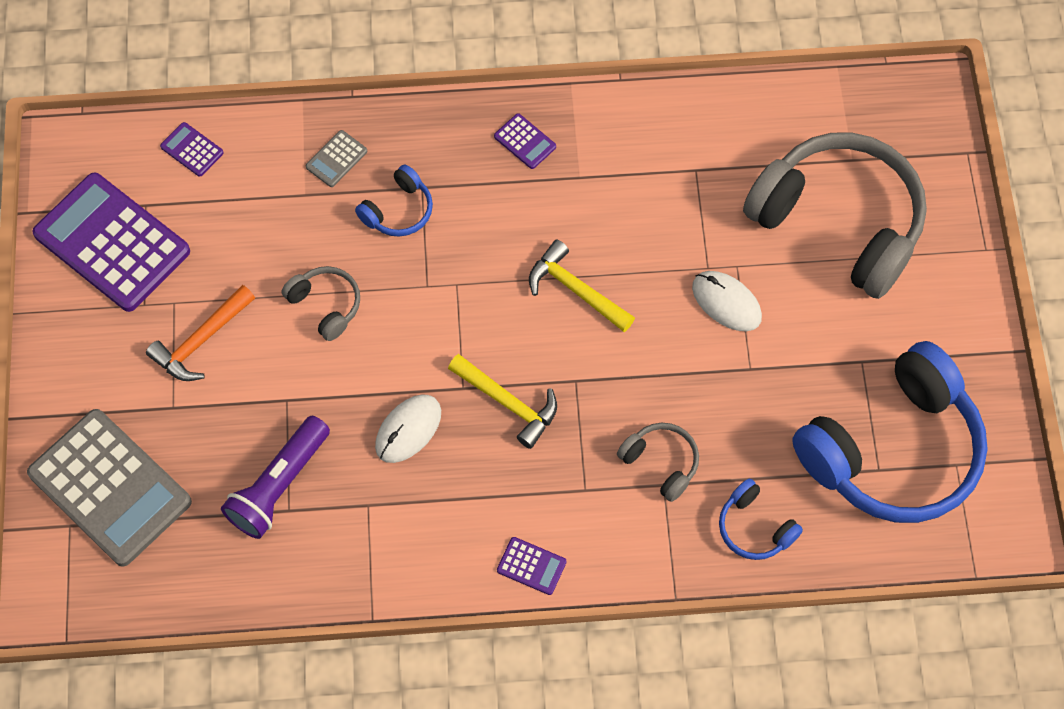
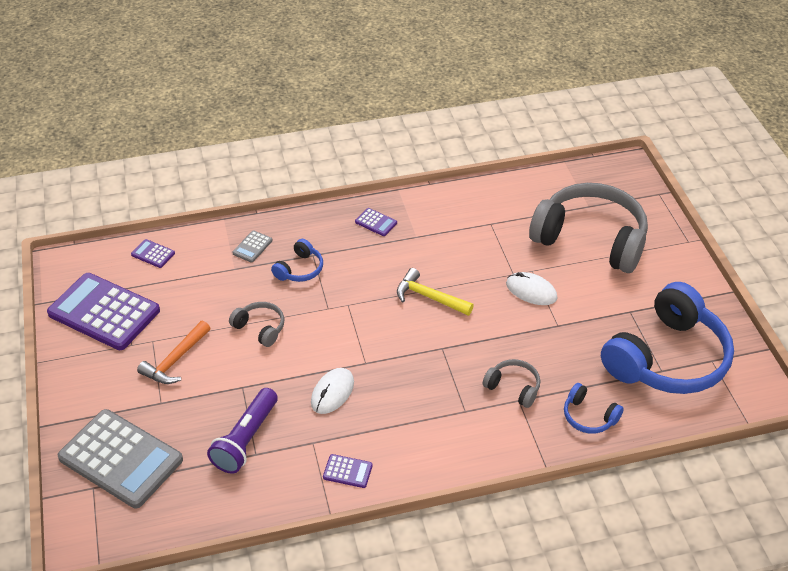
camera: 10 degrees left, 20 degrees down
(508, 403) = (398, 367): yellow hammer -> none
(531, 566) = (439, 463): purple calculator -> purple calculator (347, 471)

